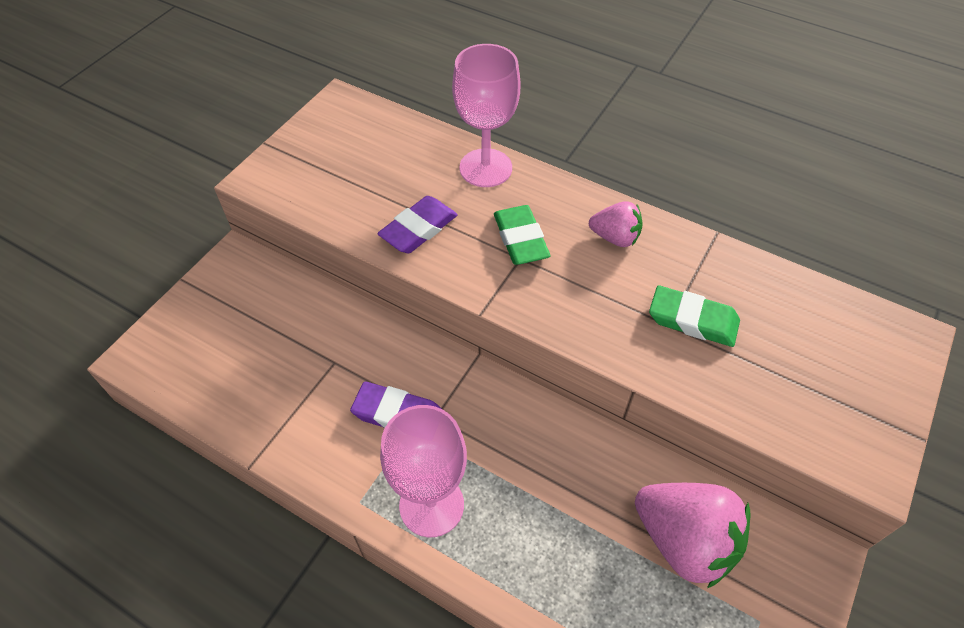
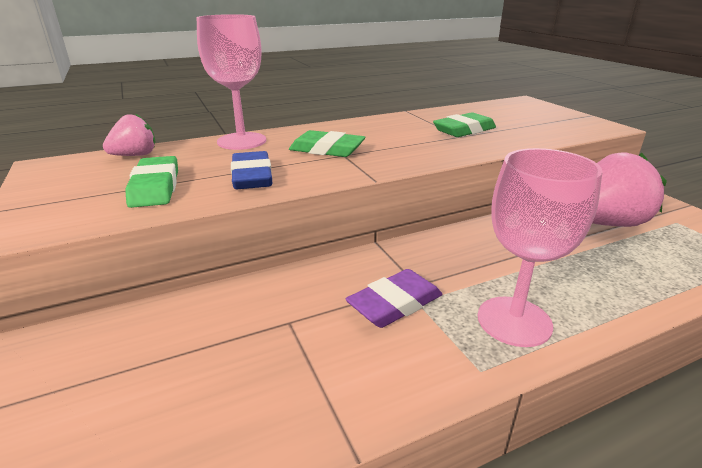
camera: 55 degrees left, 25 degrees down
(355, 189) = (155, 187): none -> green eraser
(418, 229) = (252, 176): purple eraser -> blue eraser
(615, 237) = (371, 128): pink strawberry -> pink strawberry (135, 155)

